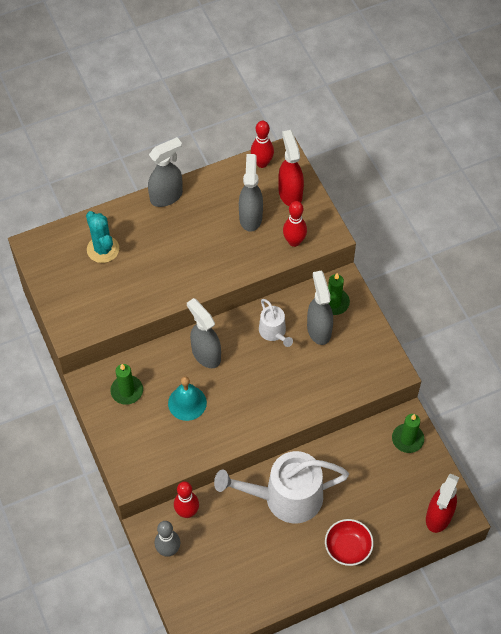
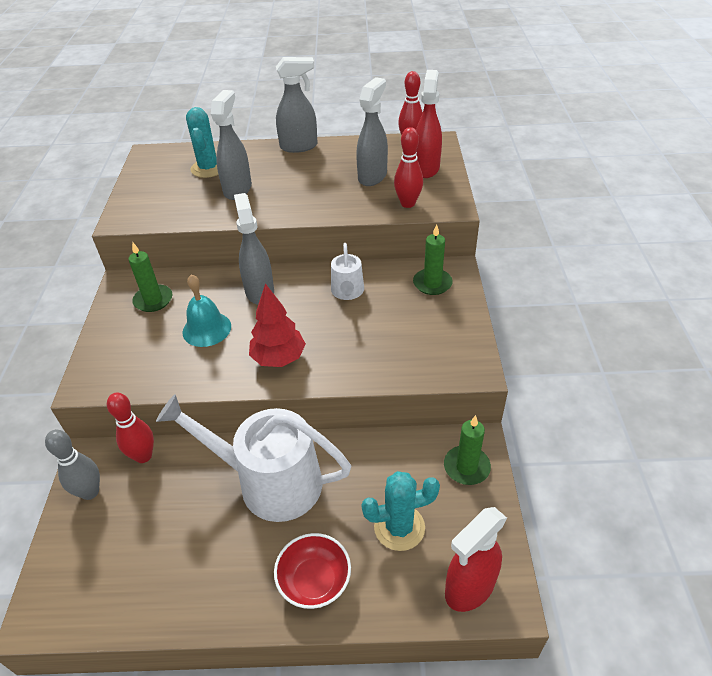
camera: 25 degrees right, 15 degrees down
(256, 409) = (278, 358): none -> red tree
(319, 329) = (401, 303): grey spray bottle -> grey spray bottle (238, 189)
(383, 496) = (399, 527): none -> turquoise cactus

